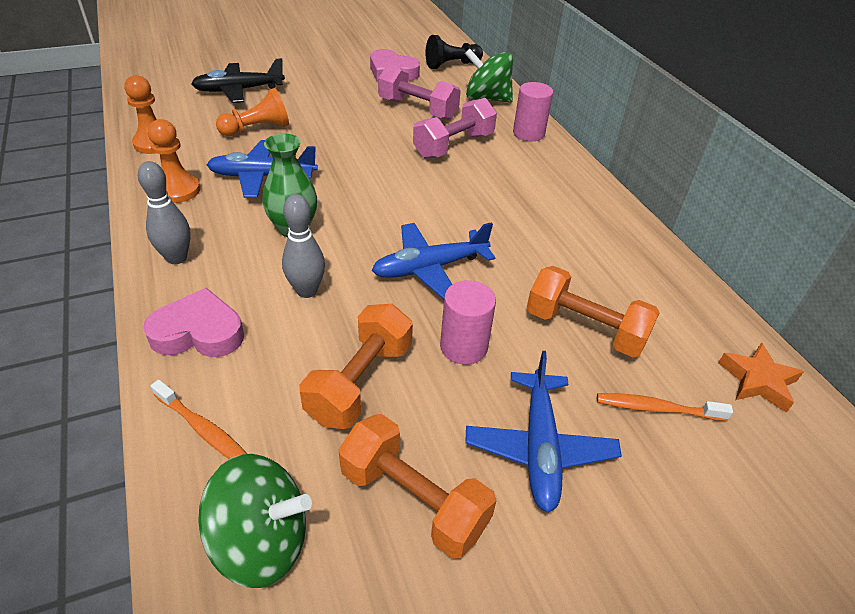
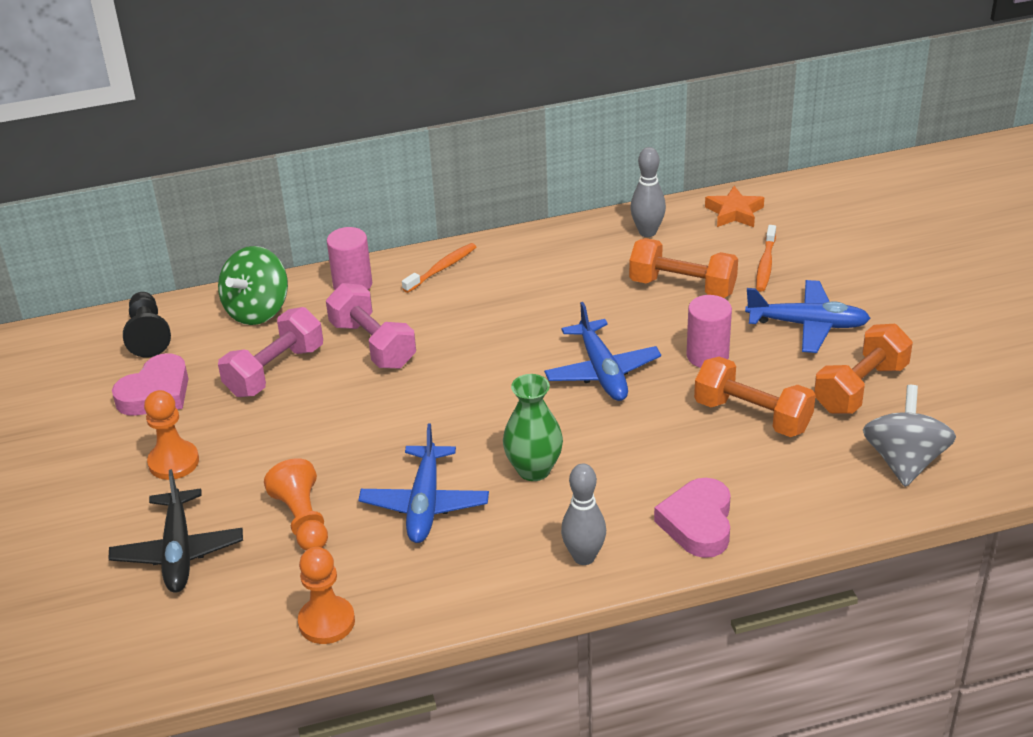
camera: 80 degrees left, 5 degrees down
(178, 190) = (449, 577): orange pawn -> orange pawn (173, 462)
(203, 429) = (811, 504): orange toothbrush -> orange toothbrush (442, 268)
(262, 541) = (904, 461): green spinning top -> grey spinning top
(307, 291) = (637, 454): grey bowling pin -> grey bowling pin (647, 232)
(585, 329) = (682, 287): orange dumbbell -> orange dumbbell turned 75 degrees clockwise

